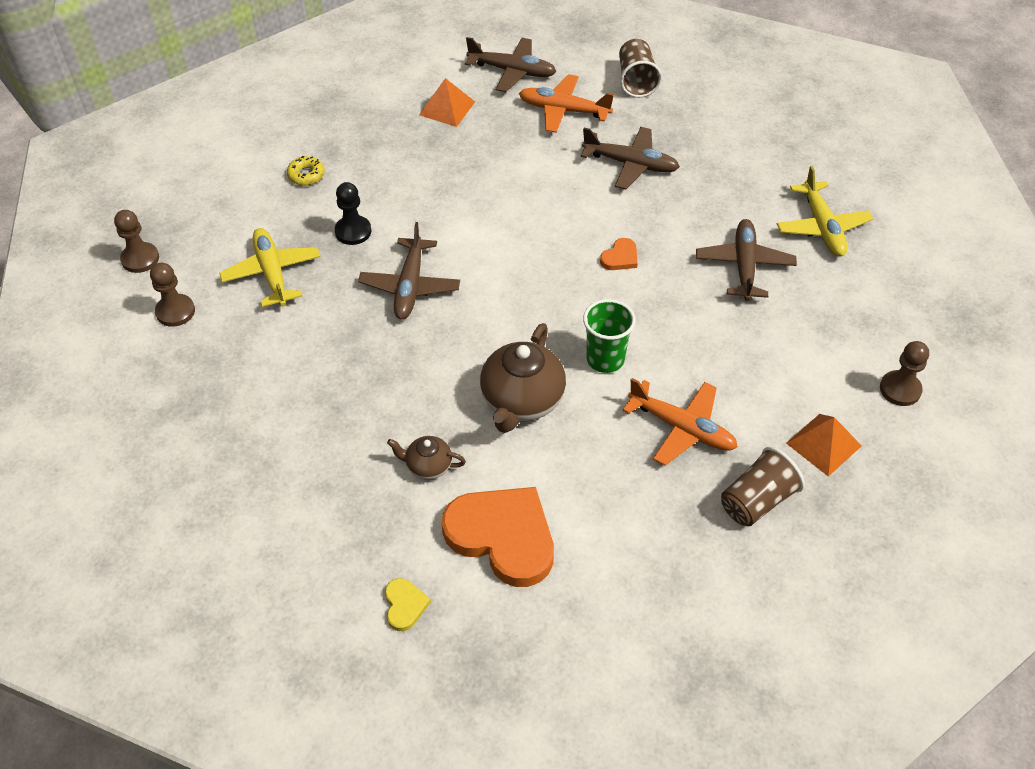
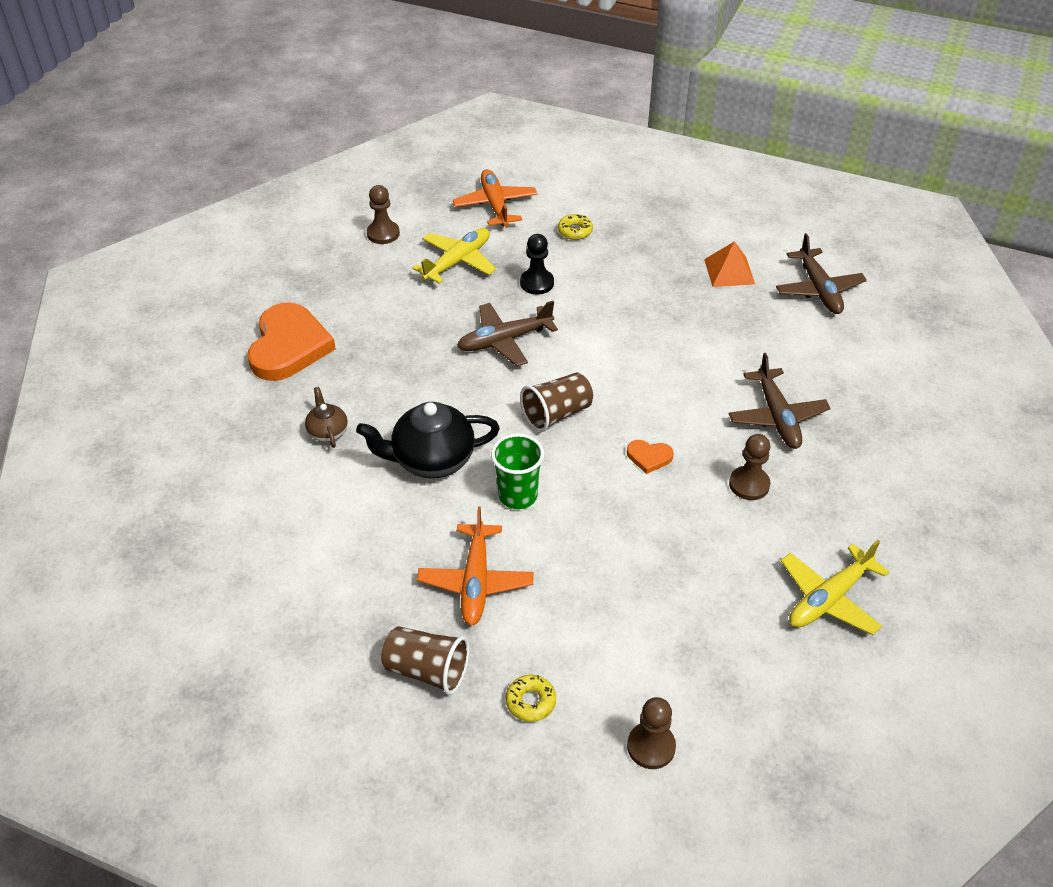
camera: 60 degrees right, 5 degrees down
(140, 259) = (419, 194): brown pawn -> brown pawn (749, 484)
(404, 605) = (190, 476): yellow heart -> none
(502, 537) = (285, 506): orange heart -> orange heart (289, 346)
(522, 401) = (432, 460): brown teapot -> black teapot
(563, 110) = (802, 343): orange plane -> orange plane (495, 205)
(636, 81) = (897, 375): brown cup -> brown cup (556, 414)
(744, 265) = (717, 553): brown plane -> none
(823, 444) = (530, 701): orange pyramid -> yellow donut

